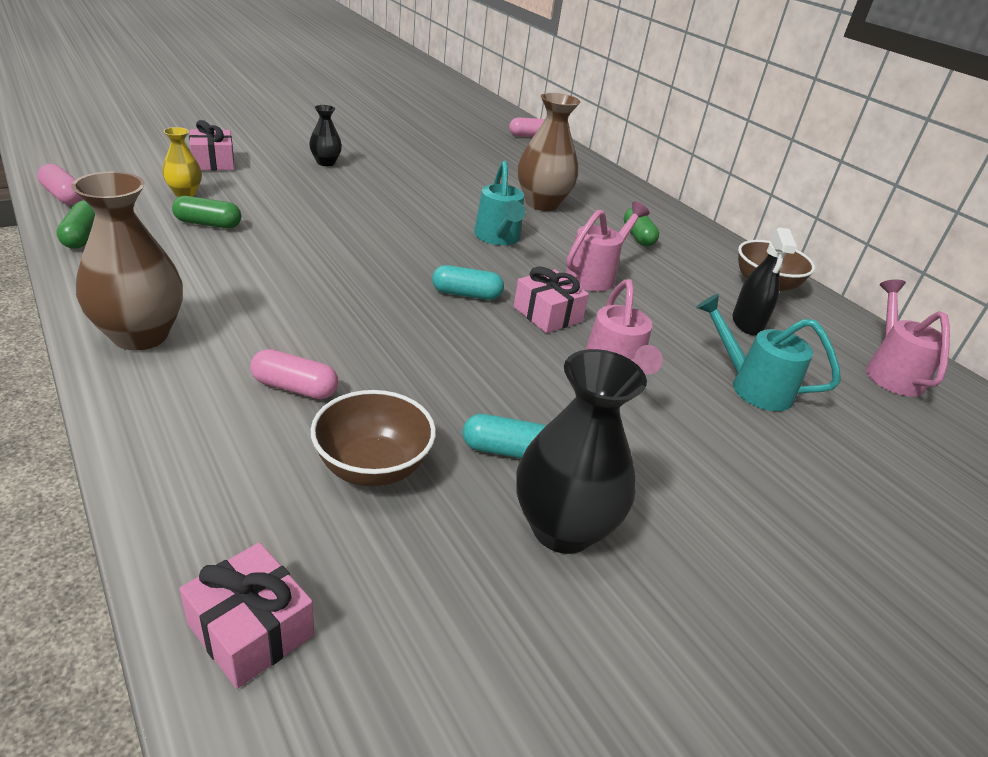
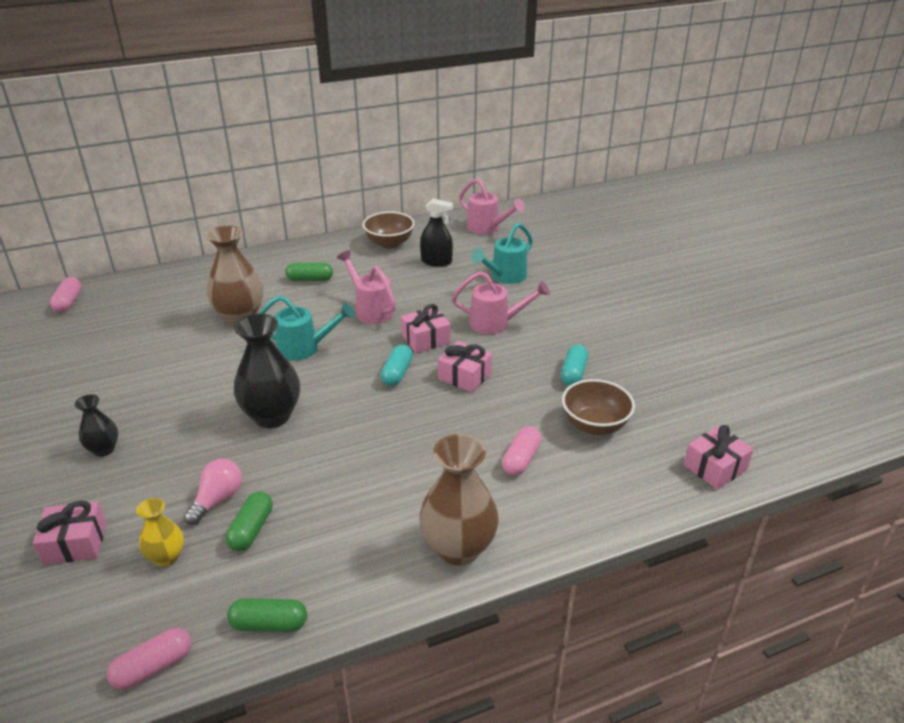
camera: 75 degrees left, 0 degrees up
(253, 208) = (217, 499): none -> pink light bulb
(473, 344) = (464, 376): none -> pink gift
(562, 528) = (629, 362): black vase -> black vase (272, 416)
(890, 372) = (487, 228): pink watering can -> pink watering can turned 150 degrees counterclockwise

